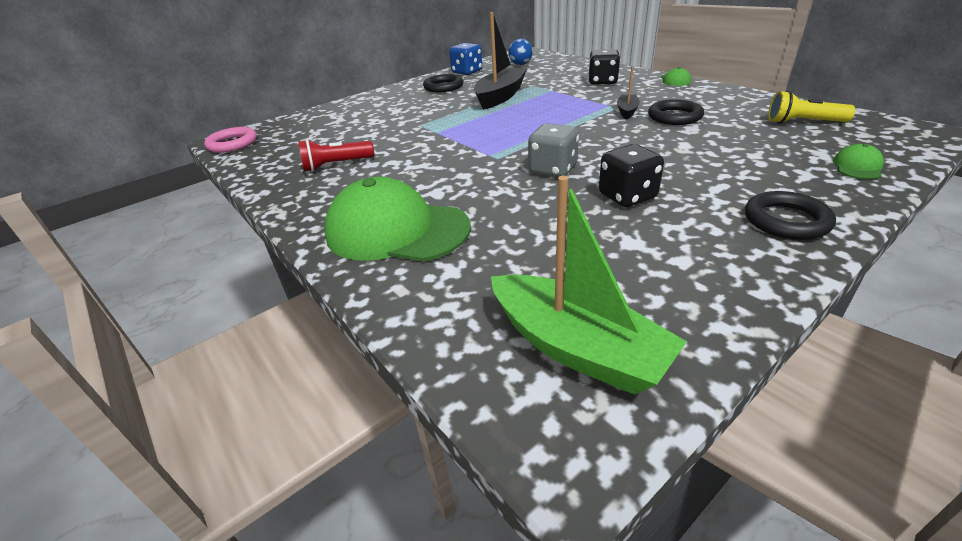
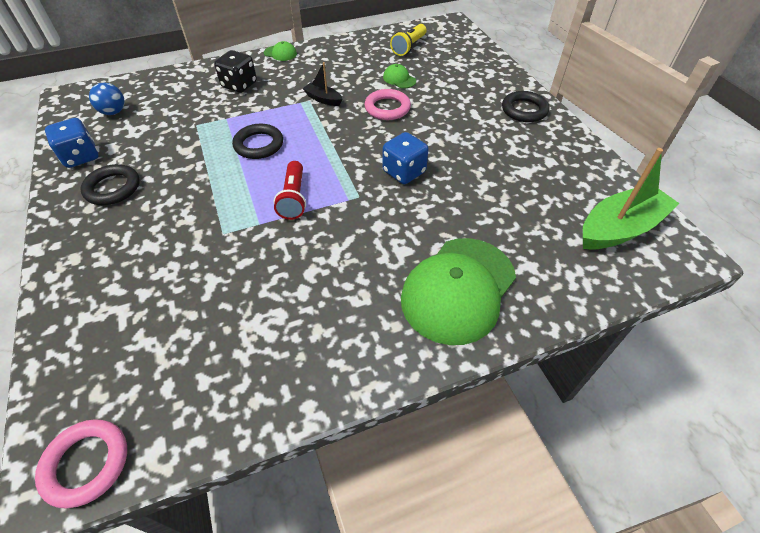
camera: 75 degrees left, 15 degrees up
(336, 165) = (282, 324): red flashlight -> red flashlight (294, 198)
(500, 96) = (203, 154): black boat -> none
(553, 169) = (404, 172): grey dice -> blue dice
(627, 196) = (467, 152): black dice -> none
(654, 139) = (387, 108): none -> pink ring
(674, 117) = (355, 84): black ring -> black ring (259, 145)
(857, 166) = (478, 61): green cap -> green cap (399, 79)

